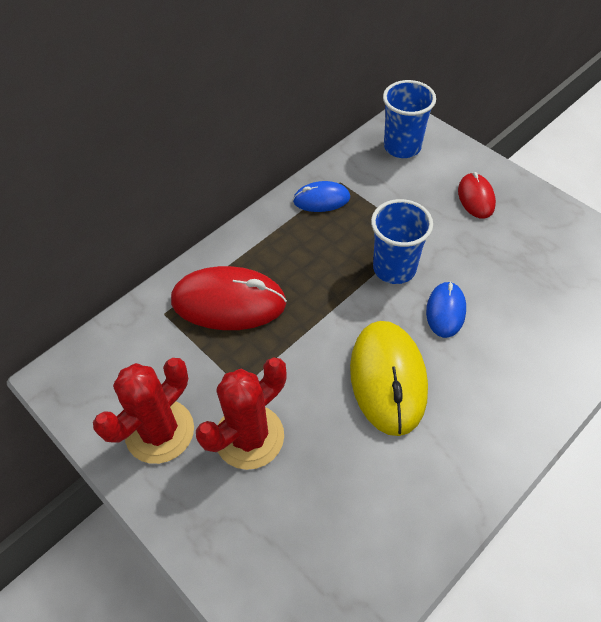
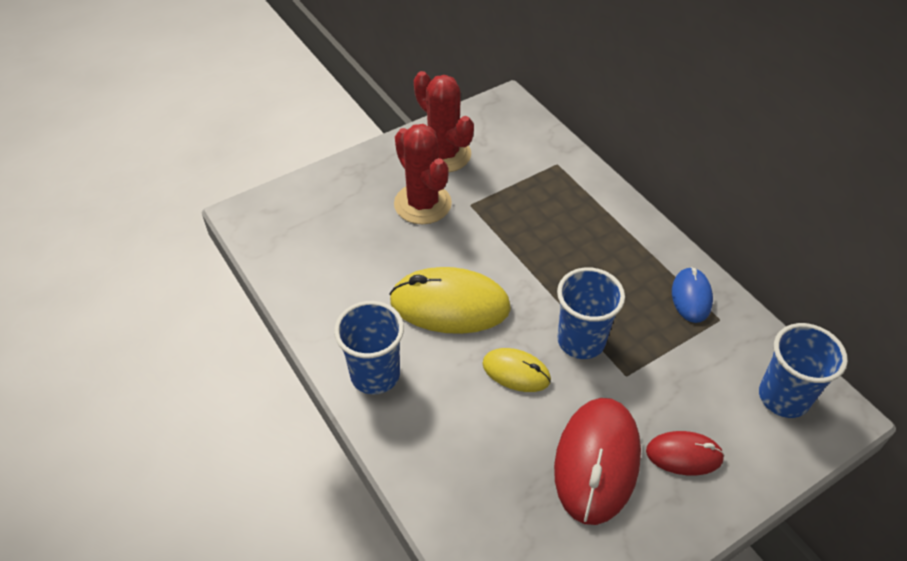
camera: 100 degrees right, 5 degrees down
(228, 302) = (561, 206): red mouse -> red mouse (597, 461)
(445, 311) = (516, 372): blue mouse -> yellow mouse
(496, 427) = (375, 375): none -> blue cup

